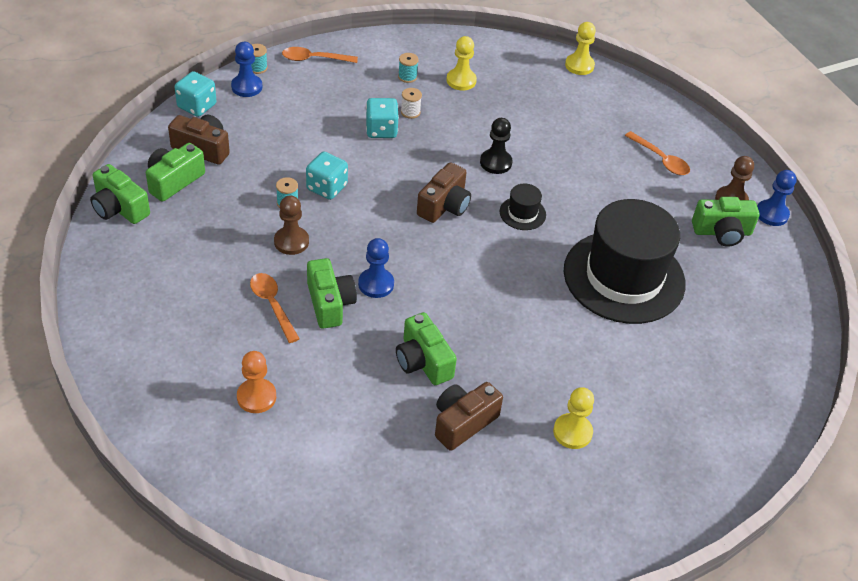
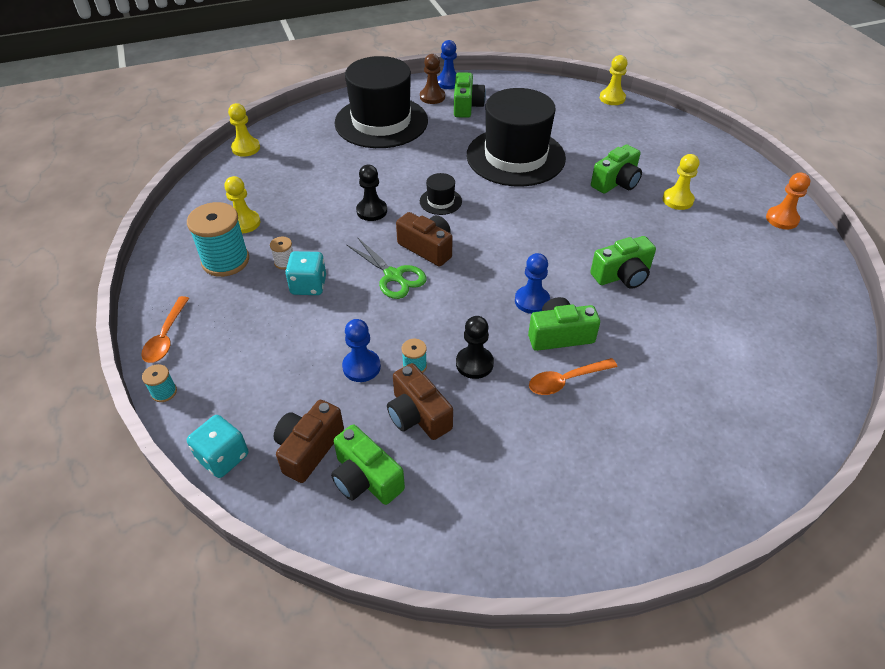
camera: 80 degrees left, 0 degrees up
(119, 208) = (410, 540): green camera -> green camera (616, 182)
(247, 87) = (199, 403): blue pawn -> blue pawn (361, 367)
(256, 397) = (687, 394): orange pawn -> orange pawn (782, 219)
(291, 242) = (474, 363): brown pawn -> black pawn
(326, 187) = (393, 332): turquoise dice -> none
(400, 184) = (393, 276): none -> green scissors
(407, 77) = (225, 261): turquoise spool -> turquoise spool, size x2.22
(463, 423) = (683, 256): brown camera -> brown camera (418, 415)
(660, 159) = (381, 122): orange spoon -> black hat
(799, 386) = (612, 98): none -> yellow pawn

